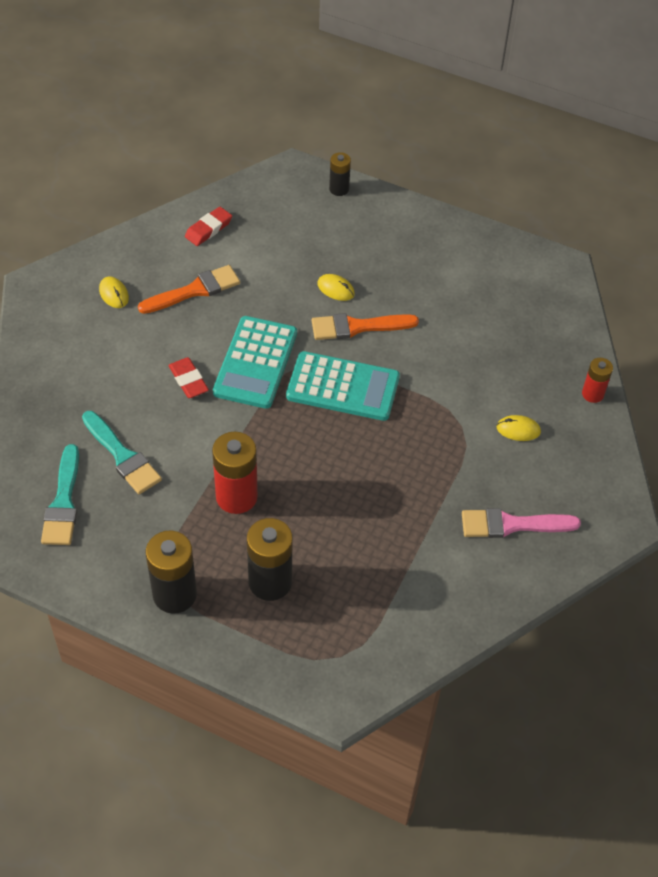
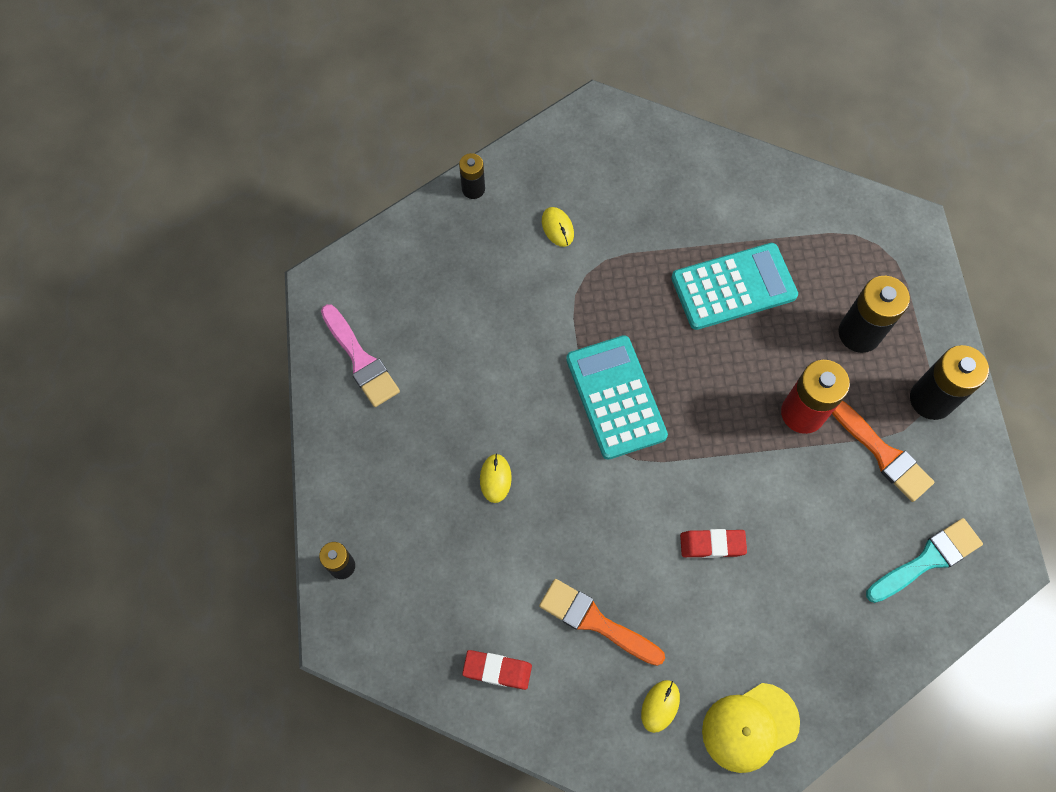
camera: 120 degrees left, 15 degrees up
(58, 331) = (750, 727): none -> yellow cap
(122, 456) = (840, 543): turquoise brush -> none
(188, 380) = (712, 544): red eraser -> red eraser turned 60 degrees clockwise
(255, 363) = (645, 495): turquoise calculator -> turquoise calculator (733, 287)
(358, 327) = (532, 427): orange brush -> orange brush (882, 453)
(512, 525) = (661, 185): pink brush -> pink brush (360, 360)
(592, 394) = (473, 189): red battery -> black battery

